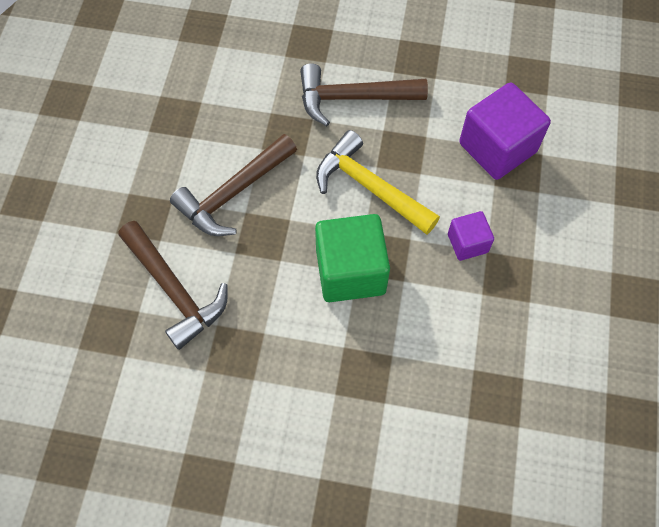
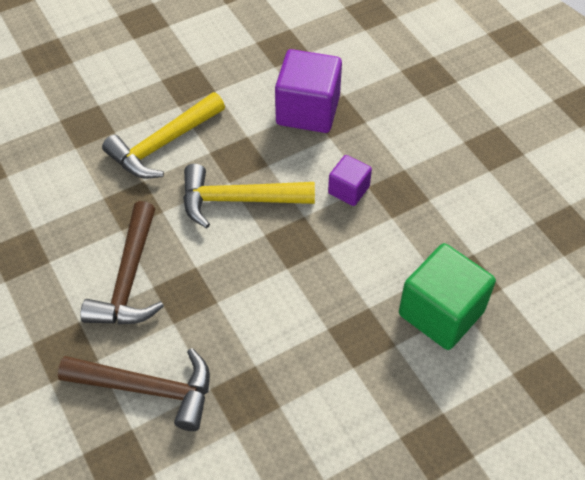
camera: 40 degrees left, 10 degrees down
(350, 271) = (281, 271): green cube -> green cube (441, 313)
(353, 98) = (163, 144): brown hammer -> yellow hammer

